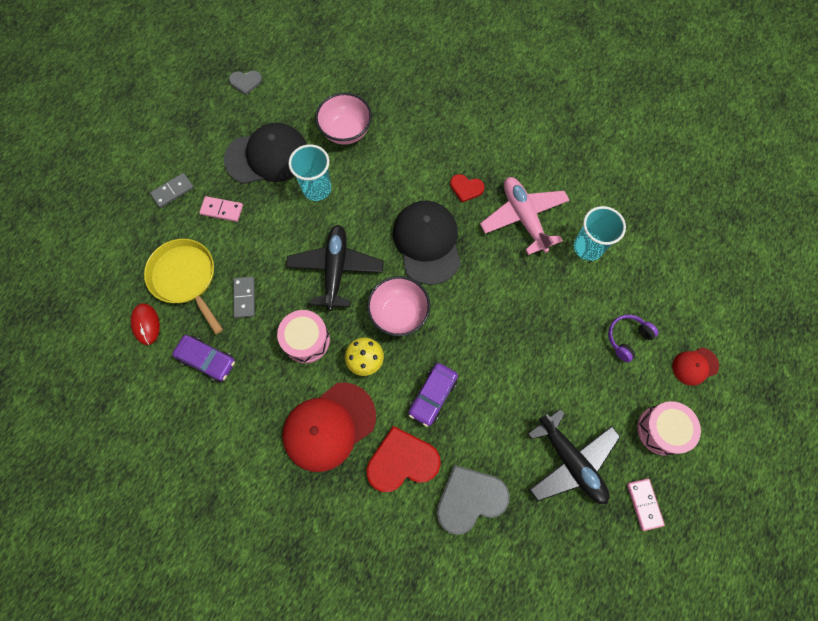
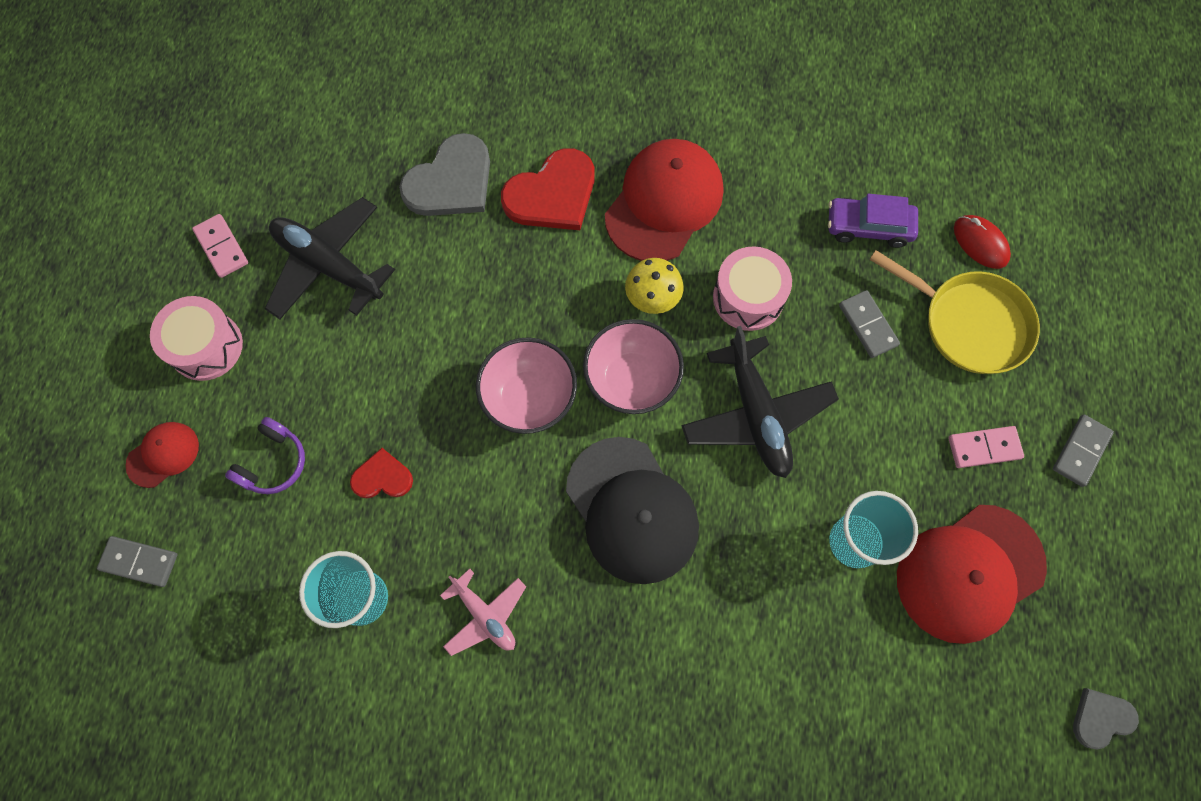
camera: 160 degrees right, 0 degrees up
(267, 156) = (969, 573): black cap -> red cap
(346, 131) = (861, 678): pink bowl -> pink bowl (529, 398)
(432, 396) = (540, 285): purple car -> none
(466, 188) = (602, 638): red heart -> red heart (382, 477)
(523, 218) = (485, 615): pink plane -> pink plane, size x0.58
(712, 307) = (139, 561): none -> grey domino

